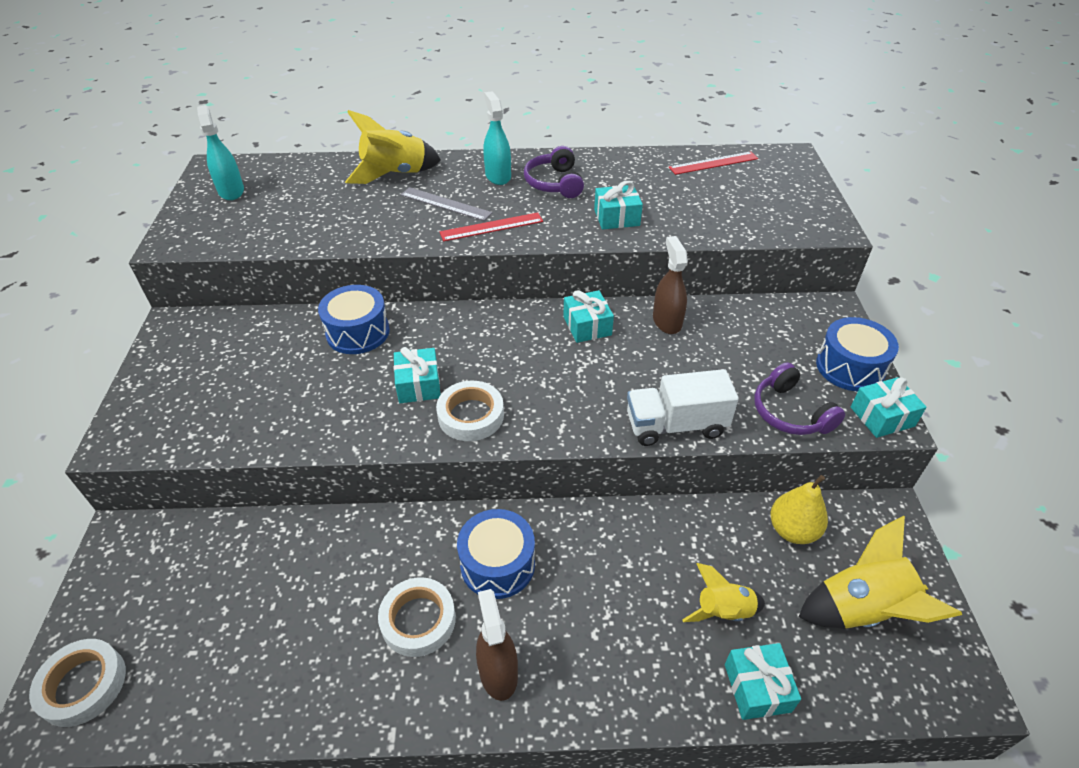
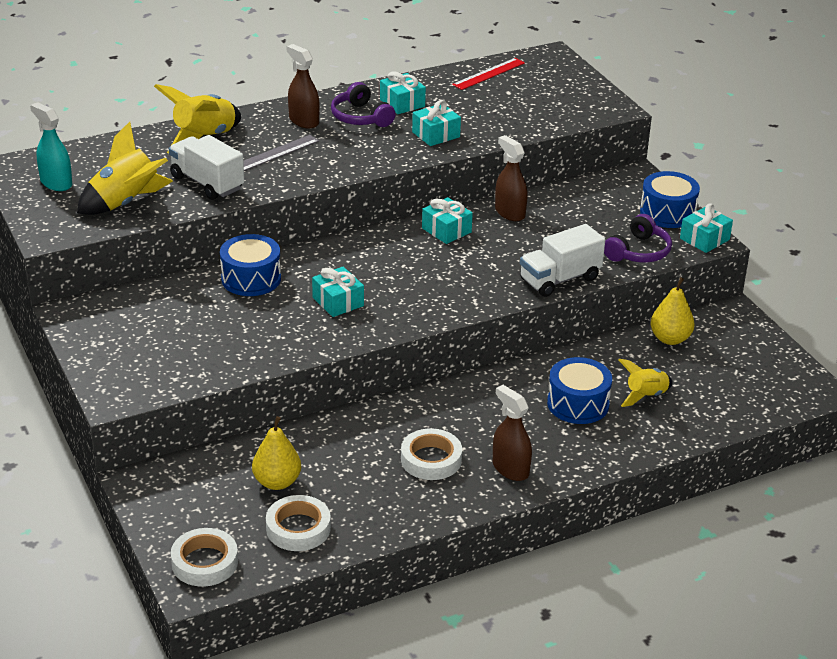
camera: 25 degrees left, 10 degrees down
(241, 590) = (277, 482): none -> yellow pear
(357, 221) = (207, 183): none -> white truck
(445, 204) = (276, 153): grey ruler -> grey ruler turned 45 degrees counterclockwise
(471, 415) = (398, 311): white tape -> white tape (298, 528)
(491, 227) = (333, 163): red ruler -> none
(497, 564) = (466, 414): blue drum -> blue drum (578, 404)
(498, 176) = (303, 121): turquoise spray bottle -> brown spray bottle
(757, 687) = (688, 427): turquoise gift -> turquoise gift (402, 103)
(790, 413) = (638, 252): purple headphones -> purple headphones turned 90 degrees counterclockwise
(862, 609) = (737, 369): yellow rocket -> yellow rocket (126, 203)

